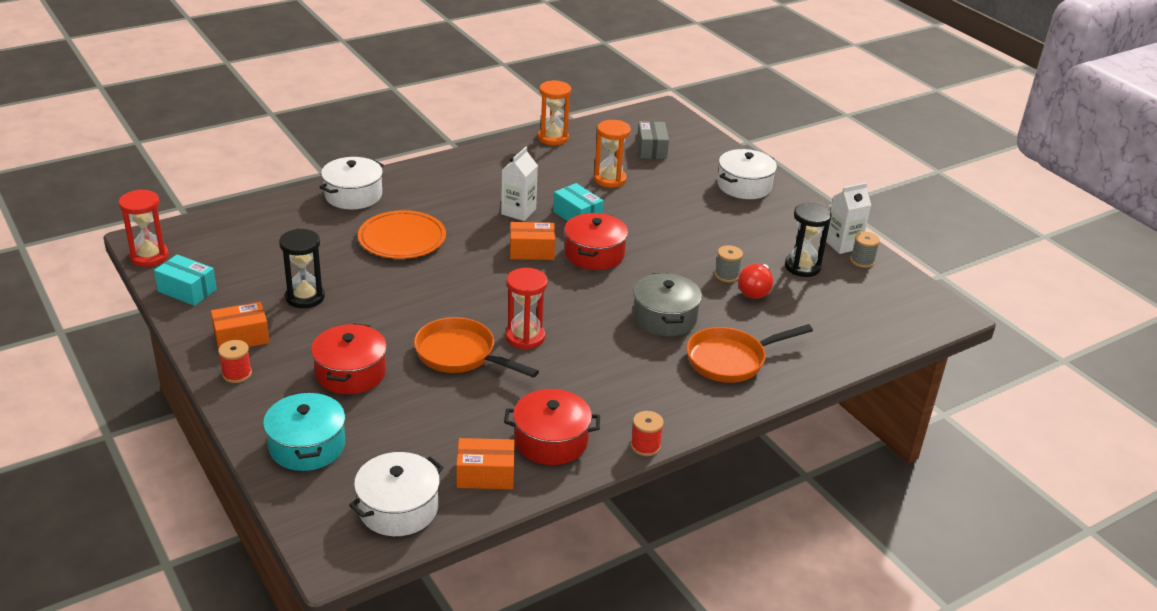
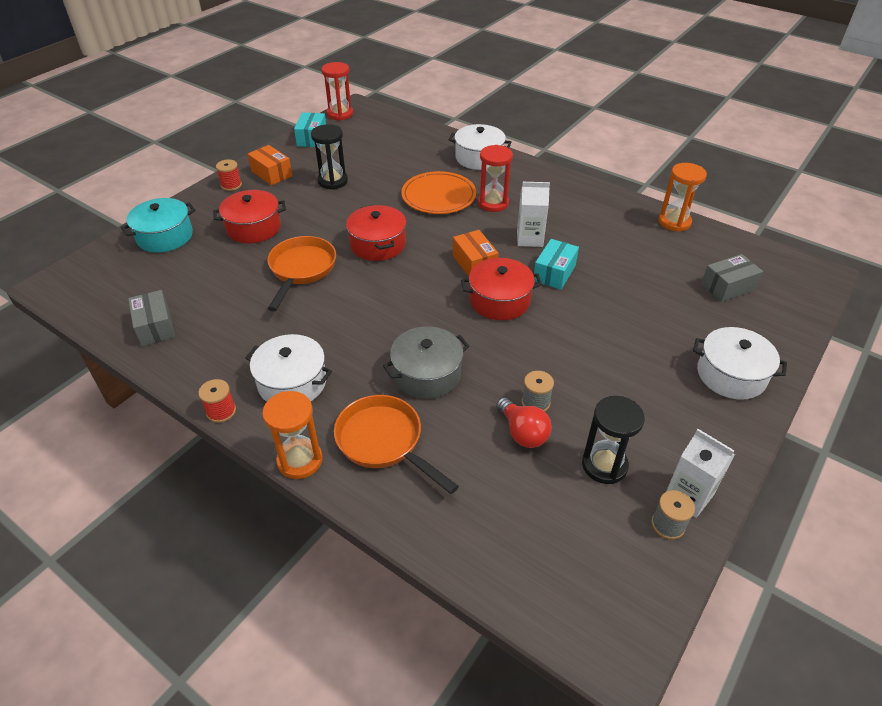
camera: 70 degrees right, 10 degrees up
(398, 508) = (107, 296): white pot -> white pot (292, 382)
(485, 475) = (155, 327): orange box -> grey box
(525, 337) = (344, 296): red hourglass -> red hourglass (493, 203)
(551, 441) = (209, 350): red pot -> red pot (377, 244)
(610, 179) = (638, 275): orange hourglass -> orange hourglass (300, 460)
(755, 291) = (523, 433): red light bulb -> red light bulb turned 120 degrees counterclockwise

